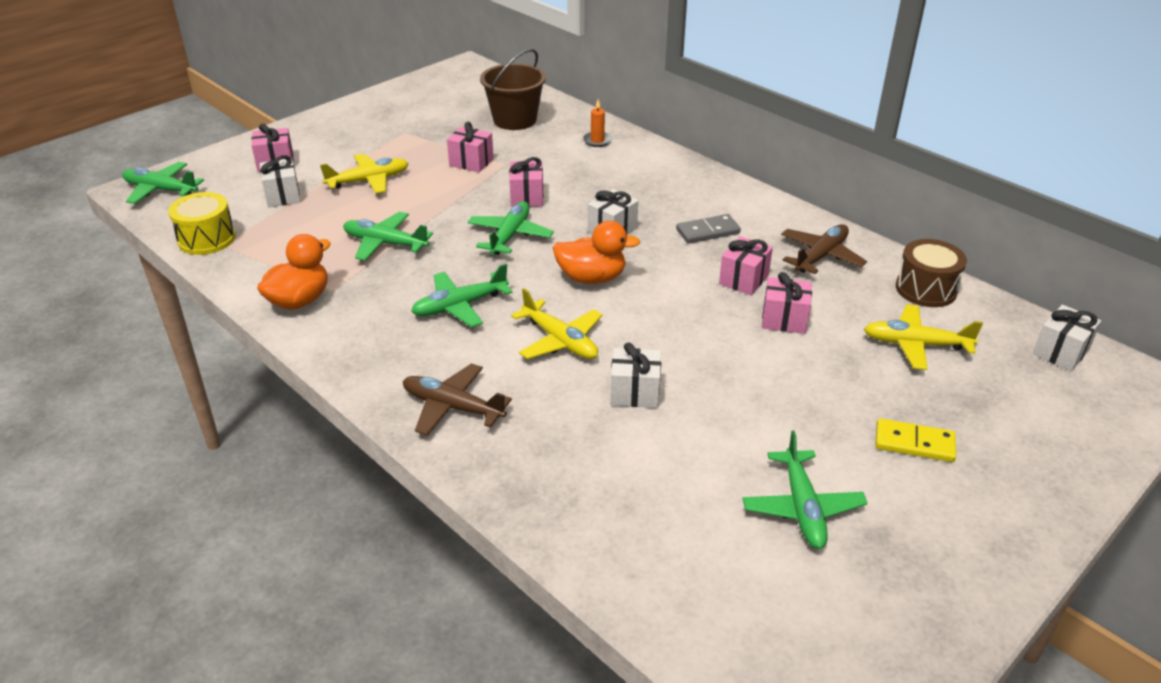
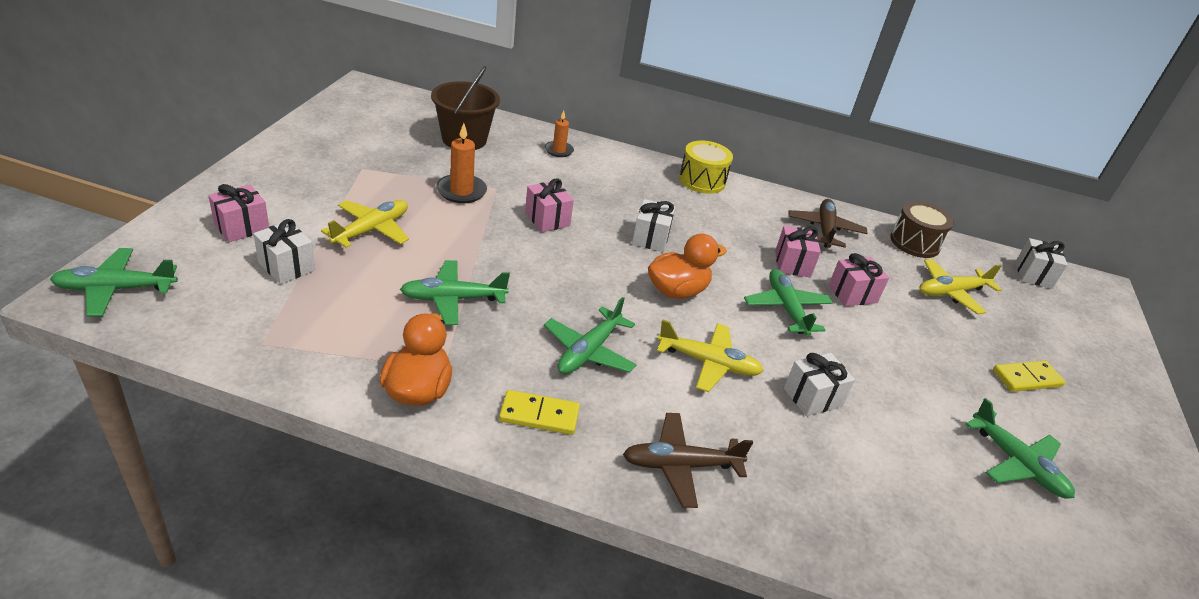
camera: 35 degrees left, 0 degrees up
(207, 239) = (236, 341): yellow drum -> yellow drum (702, 180)
(373, 340) = (539, 415): none -> yellow domino
(471, 162) = (461, 191): pink gift -> orange candle
(510, 235) = (568, 263): green plane -> green plane (786, 308)
(708, 231) = (726, 224): grey domino -> none

